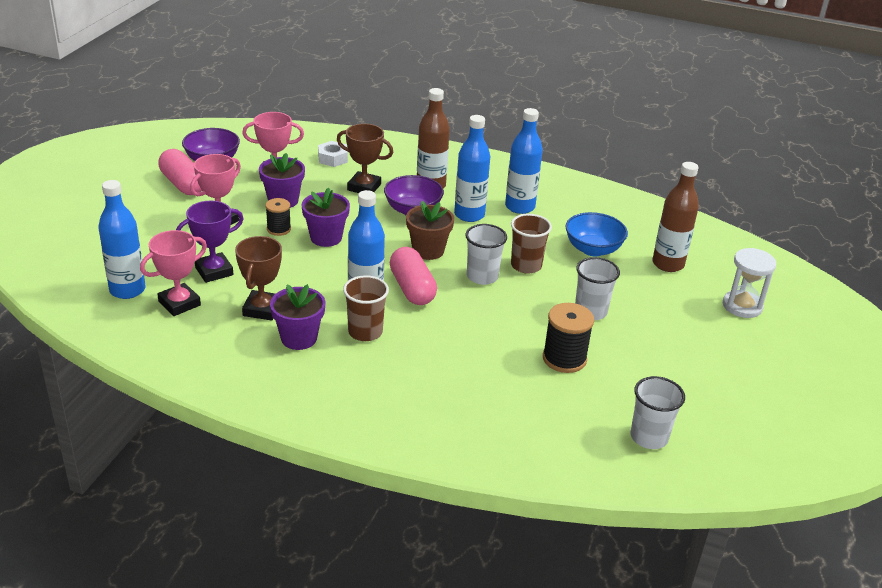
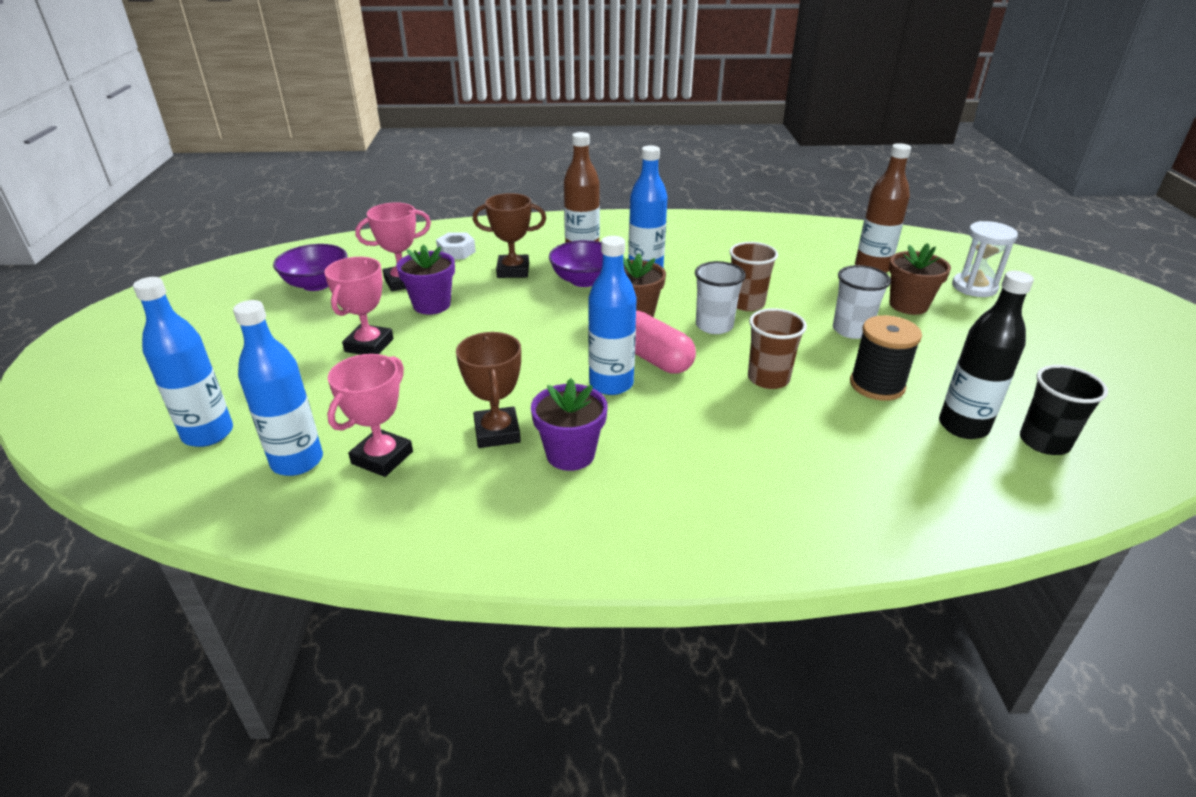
camera: 20 degrees left, 0 degrees up
(183, 184) = (295, 316): pink capsule -> none
(214, 271) = (402, 404): purple trophy -> none
(279, 229) = (449, 336): black spool -> none
(326, 238) = (512, 331): purple flower pot -> none
(365, 332) = (643, 422): brown cup -> brown cup (768, 379)
(520, 207) = (687, 252): blue bottle -> blue bottle (208, 434)
(593, 249) = (793, 272): blue bowl -> none
(598, 407) = (963, 426): none -> black bottle
(649, 437) = (1044, 442): white cup -> black cup
(663, 305) = (908, 305): none -> brown flower pot

